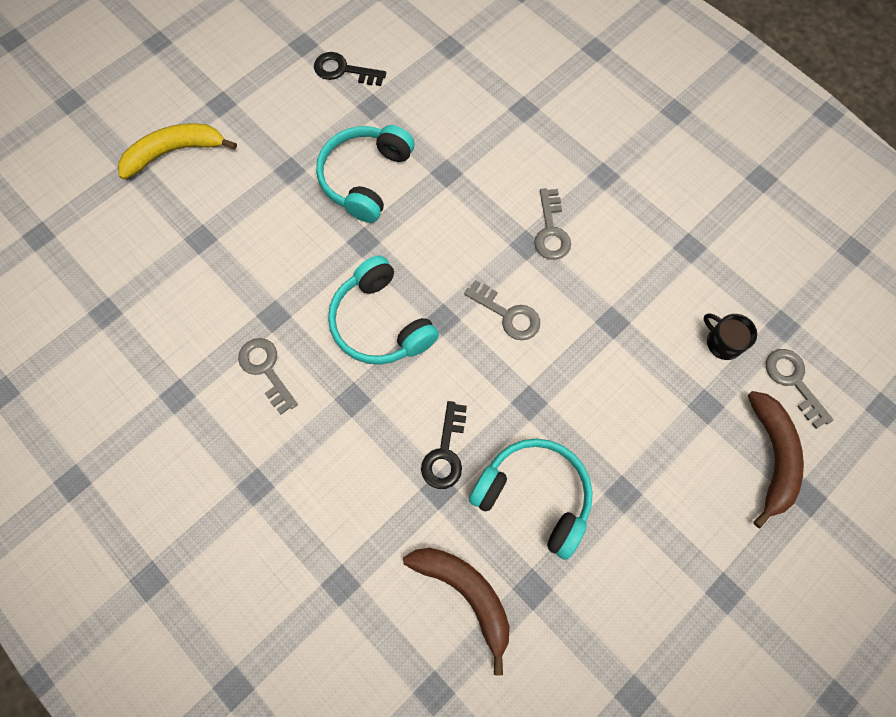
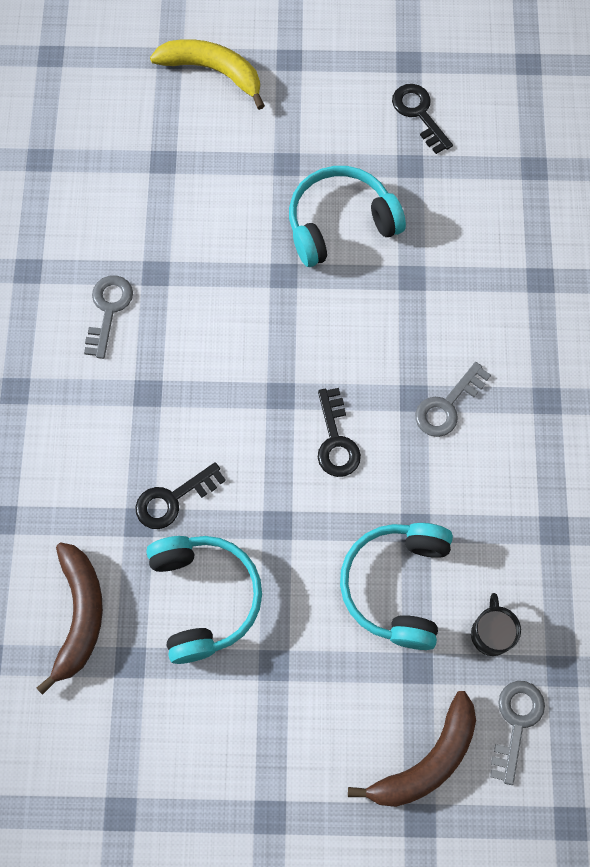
camera: 45 degrees right, 0 degrees up
(381, 322) = (230, 353): turquoise headphones -> turquoise headphones (397, 586)
(507, 314) = (336, 440): grey key -> black key

